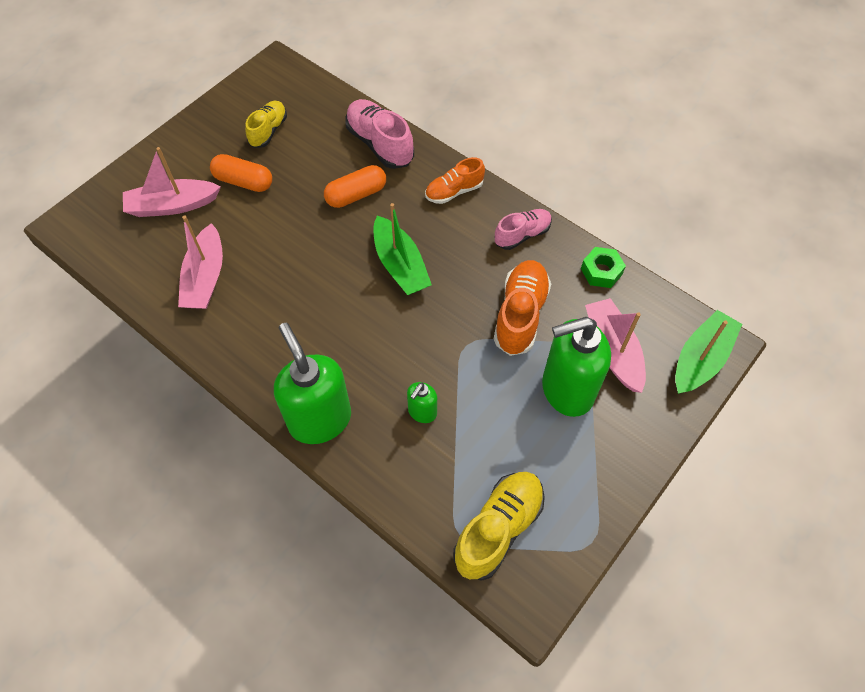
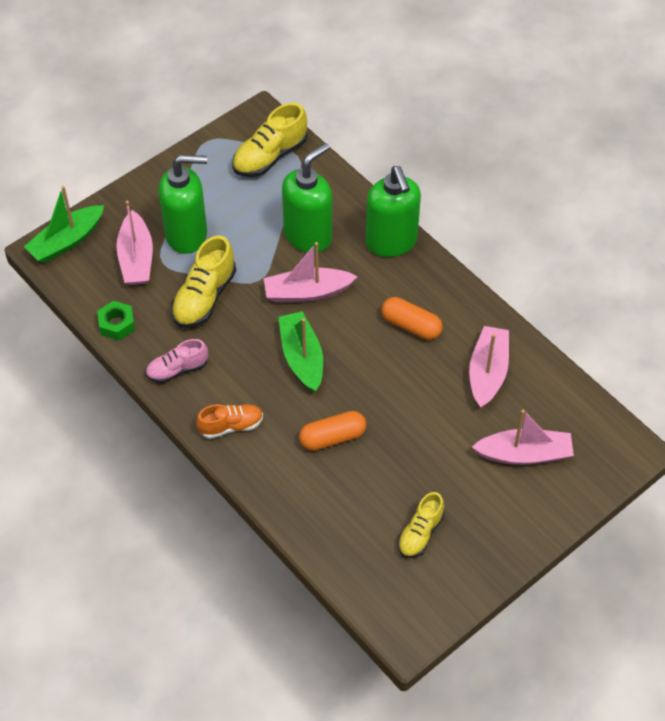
camera: 170 degrees left, 5 degrees down
(243, 181) = (449, 471): orange capsule -> orange capsule (411, 326)
(380, 144) = (297, 496): pink shoe -> none
(409, 338) = (307, 292): none -> pink boat
(422, 412) = (308, 235): green soap dispenser -> green soap dispenser, size x2.11
(520, 315) = (204, 297): orange shoe -> yellow shoe

